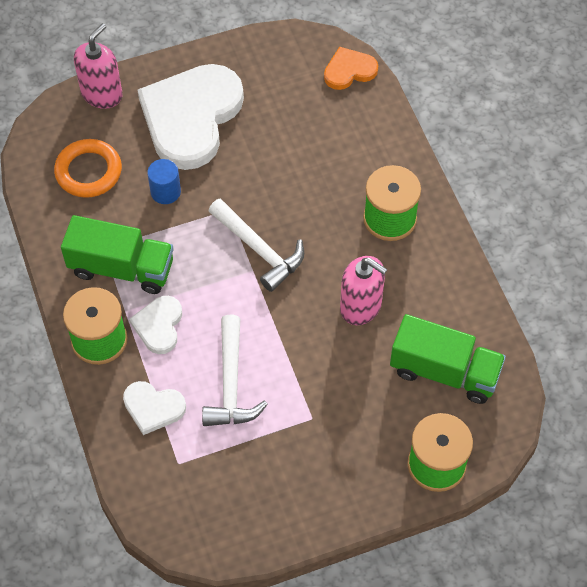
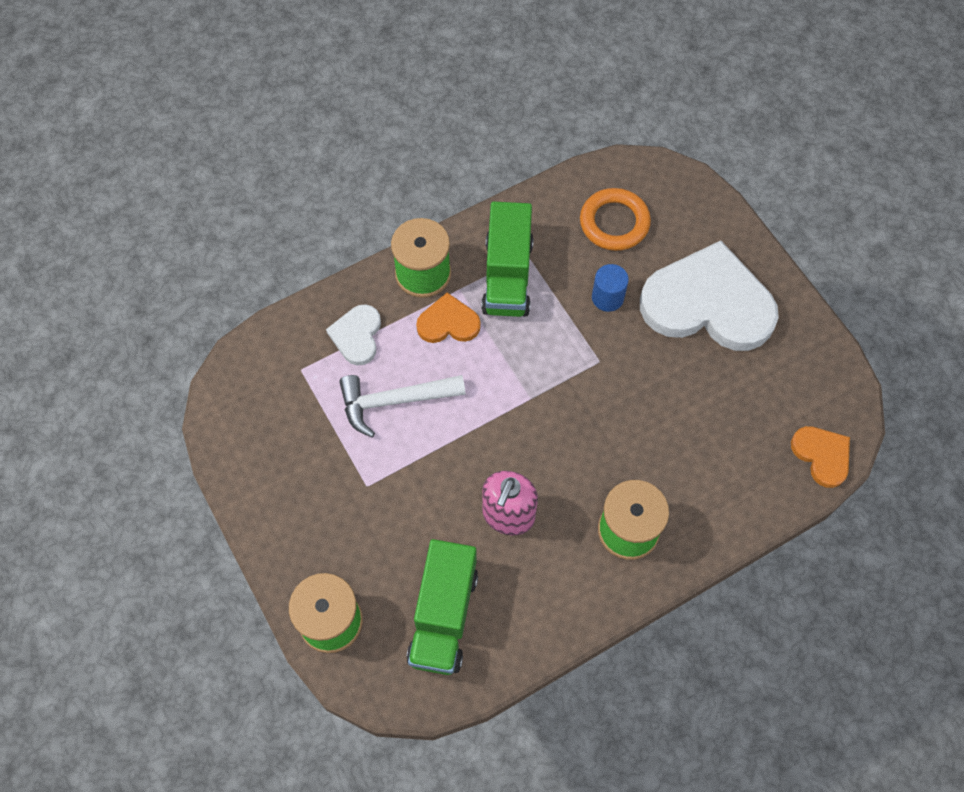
camera: 80 degrees right, 5 degrees up
(102, 94) = (713, 214): pink soap dispenser -> none
(159, 325) = (448, 323): white heart -> orange heart
(259, 249) = (557, 400): white hammer -> none

